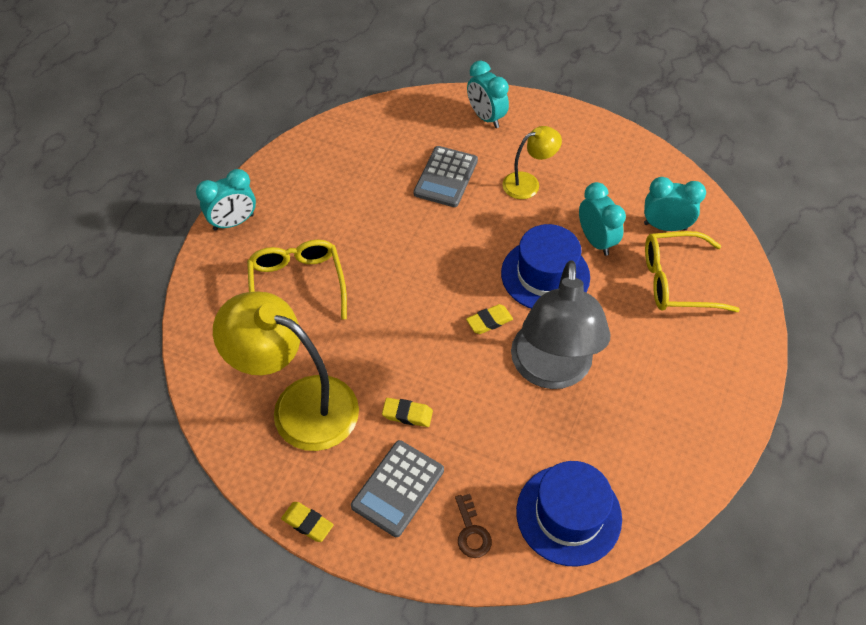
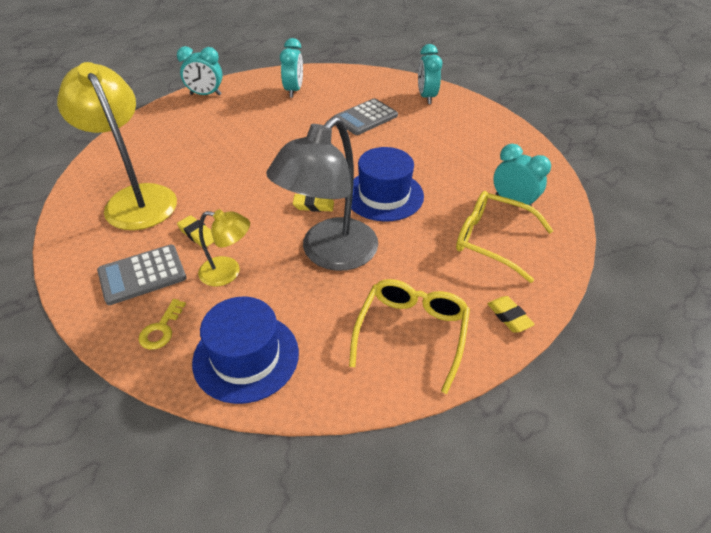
camera: 30 degrees right, 10 degrees down
(297, 286) = (207, 137): yellow glasses -> yellow glasses (411, 333)
(307, 523) = (62, 266): yellow eraser -> yellow eraser (509, 317)
(471, 532) = (161, 329): brown key -> yellow key
(528, 183) = (423, 140): yellow lamp -> yellow lamp (228, 272)
(596, 241) = (445, 190): turquoise clock -> turquoise clock (294, 90)

